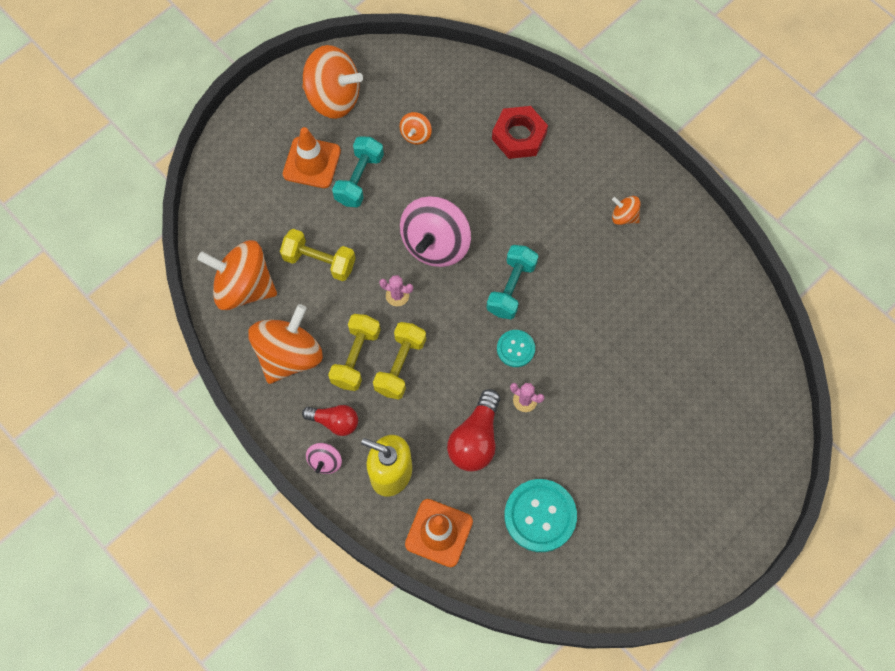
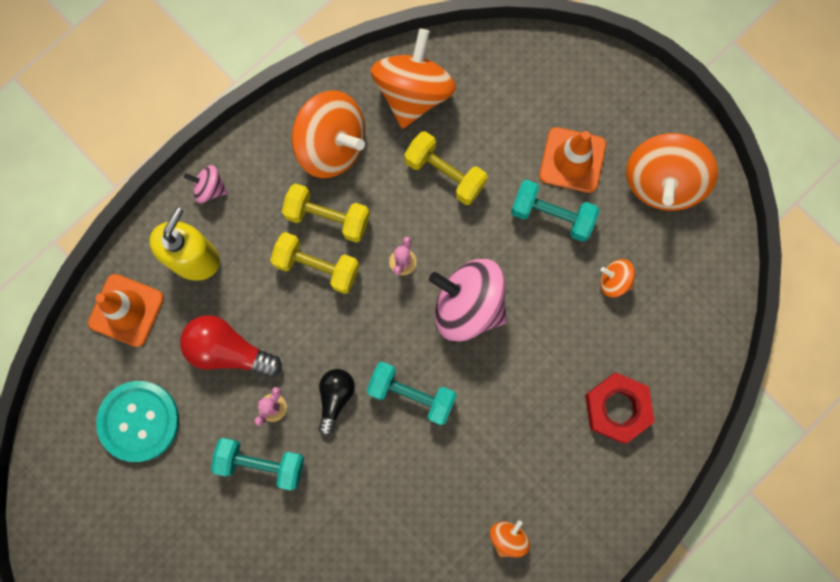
camera: 90 degrees right, 10 degrees up
(319, 261) = (445, 174): yellow dumbbell -> yellow dumbbell turned 75 degrees counterclockwise
(334, 422) = (254, 197): red light bulb -> none
(515, 349) = (335, 398): turquoise button -> black light bulb
(573, 408) = (261, 463): none -> turquoise dumbbell

